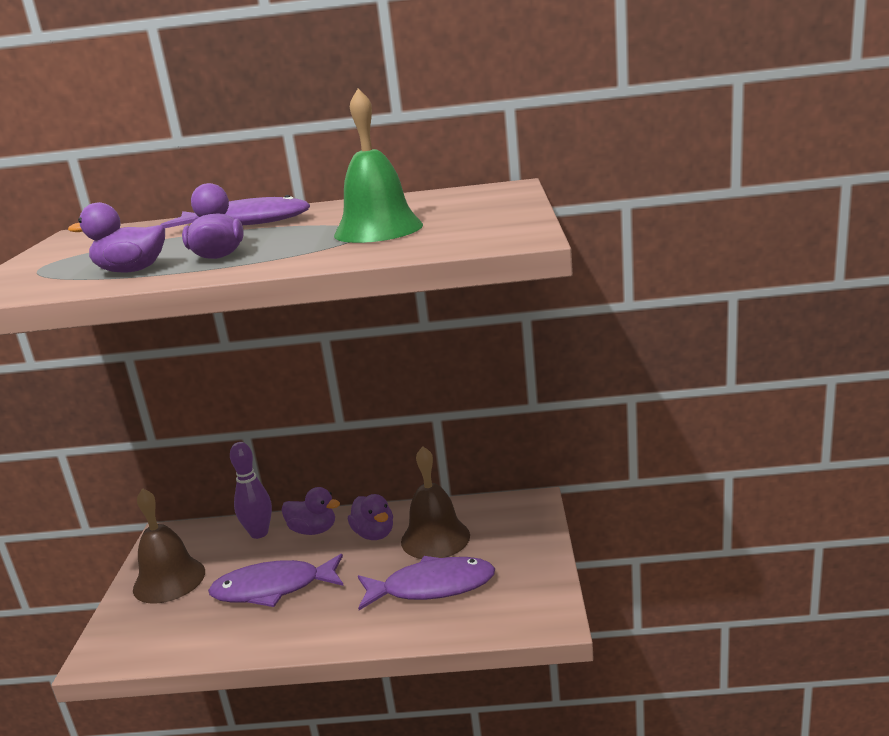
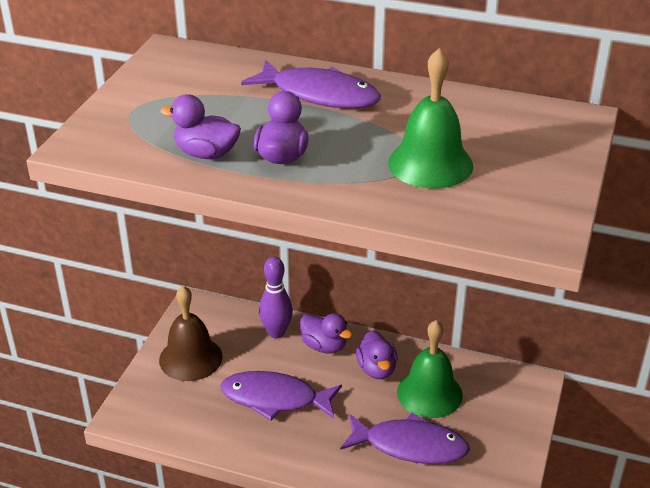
camera: 15 degrees right, 15 degrees up
(435, 538) = (429, 393): brown bell -> green bell

